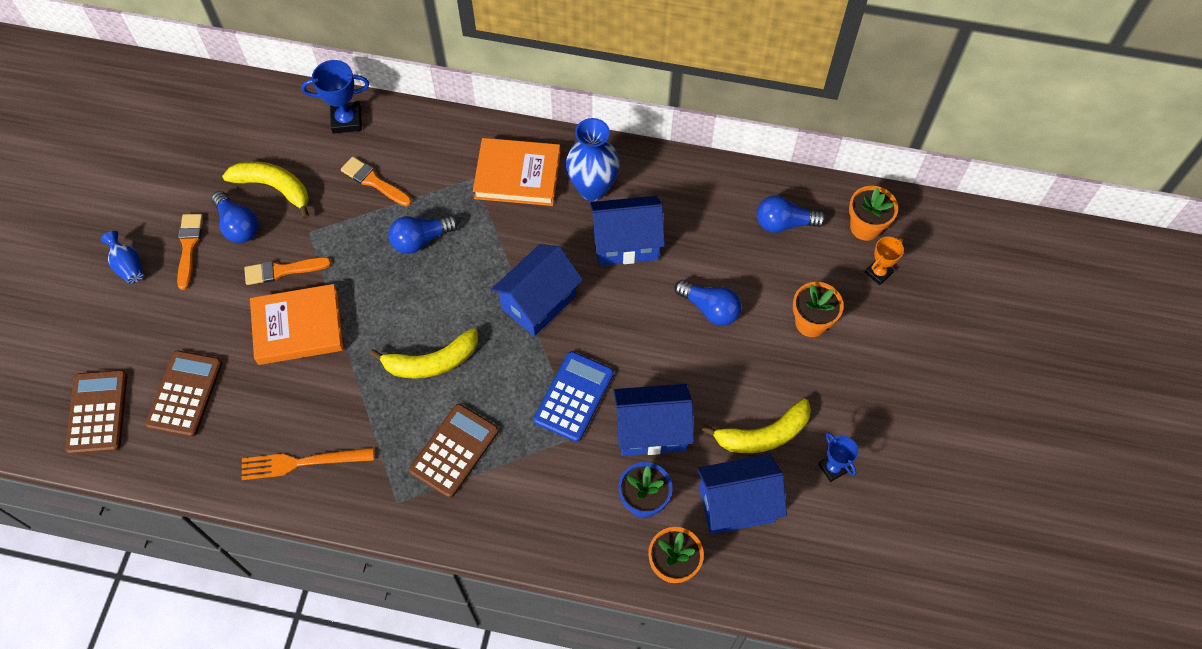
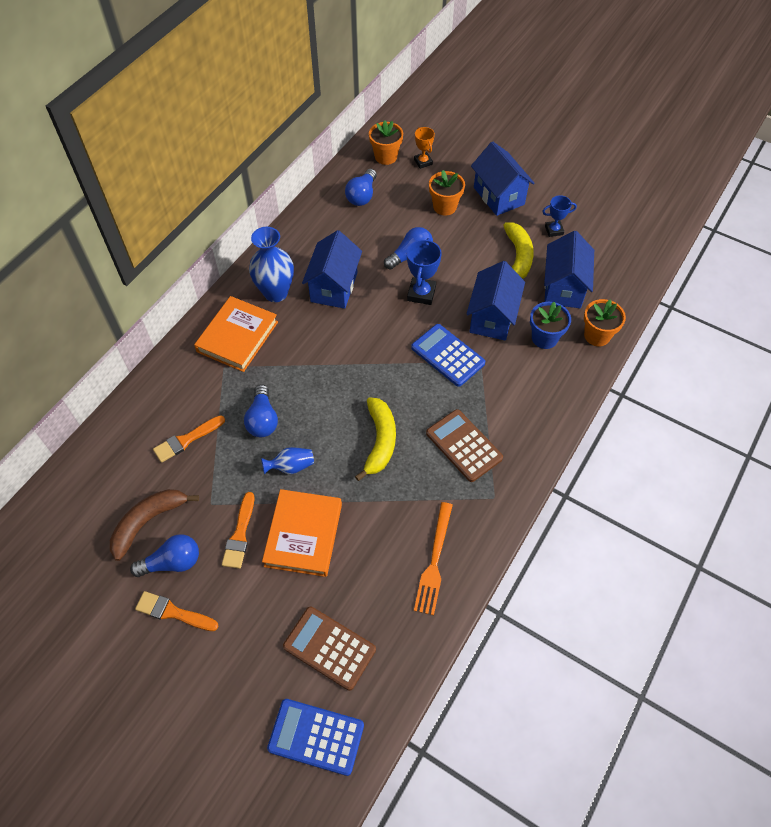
camera: 70 degrees left, 5 degrees down
(98, 412) = (316, 736): brown calculator -> blue calculator
(128, 266) = (165, 675): blue vase -> blue vase (291, 466)
(274, 188) = (148, 522): yellow banana -> brown banana
(346, 120) = (110, 445): blue trophy -> blue trophy (421, 293)
(538, 302) = (358, 355): blue house -> blue house (498, 196)

